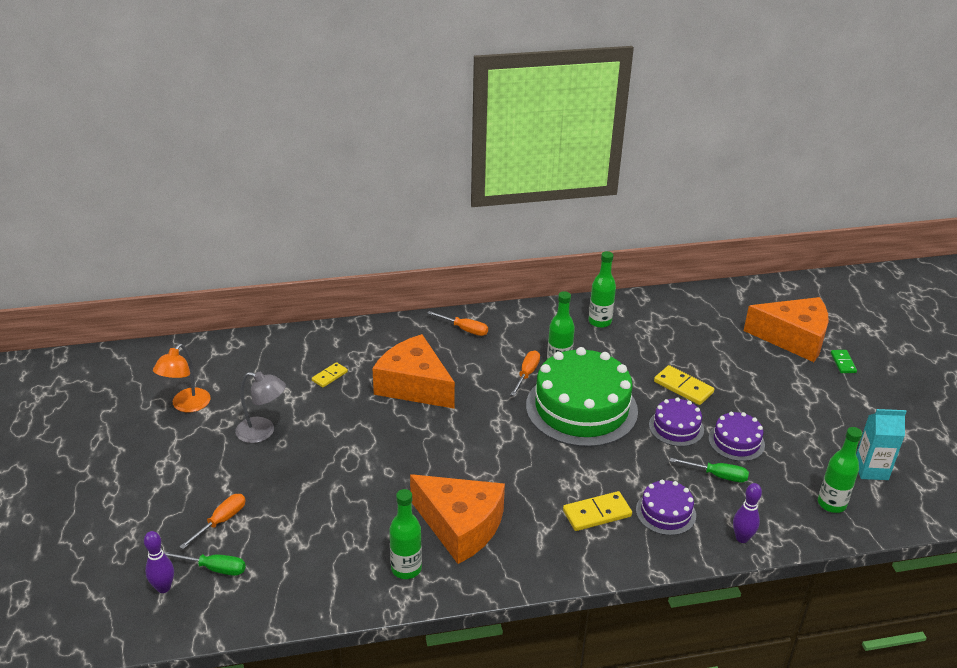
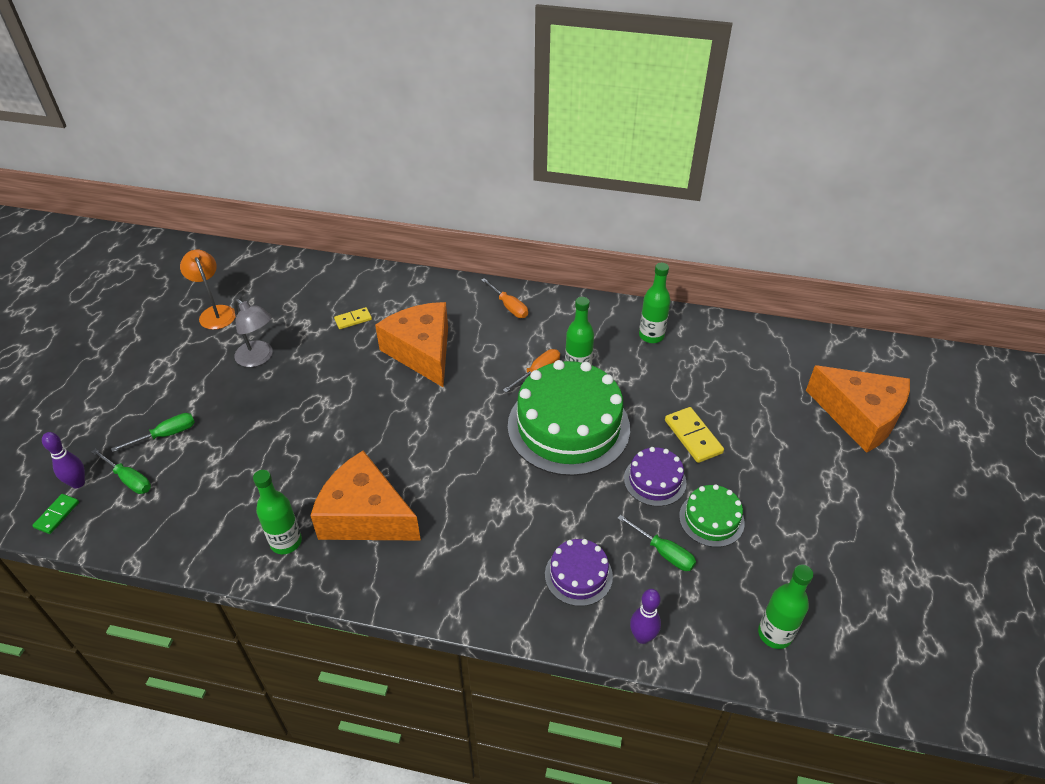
camera: 25 degrees right, 10 degrees up
(186, 405) = (215, 312): orange lamp -> orange lamp turned 105 degrees clockwise
(221, 521) = (166, 435): orange screwdriver -> green screwdriver
(460, 526) = (365, 515): orange cheese -> orange cheese turned 150 degrees clockwise
(597, 513) = (506, 550): yellow domino -> none
(736, 441) = (711, 519): purple cake -> green cake
(843, 363) = (902, 464): green domino -> green domino (57, 515)
(871, 470) = (851, 609): turquoise carton -> none

